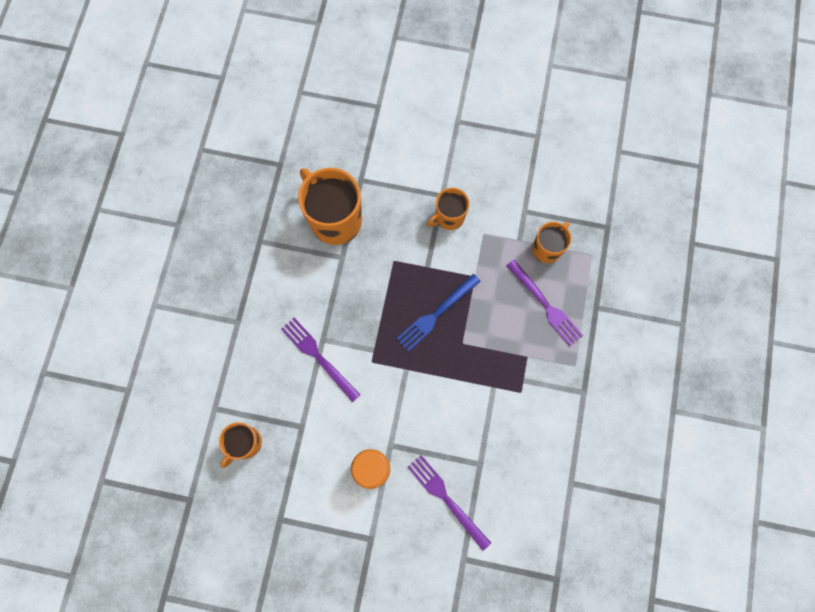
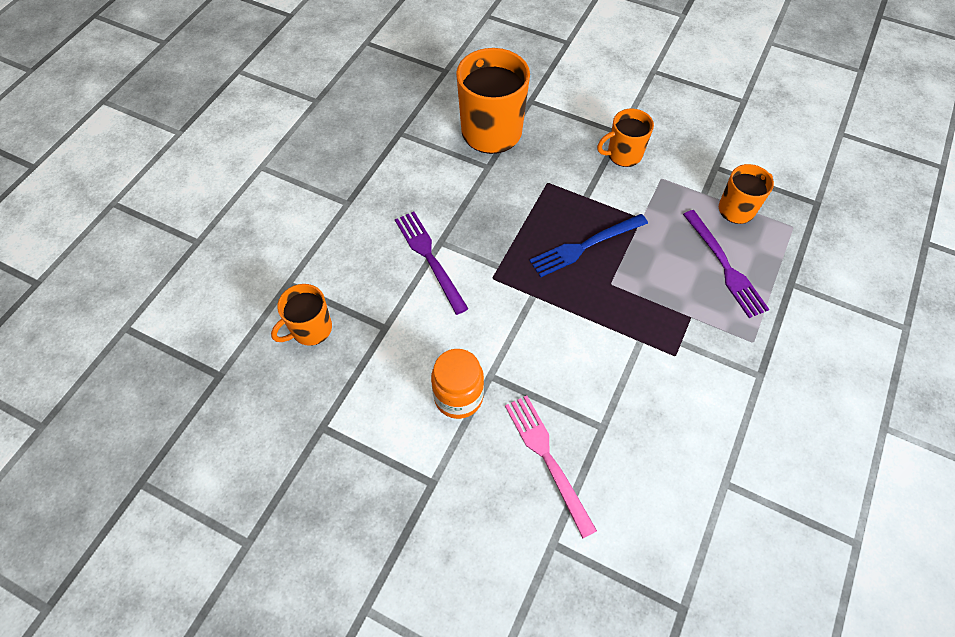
camera: 15 degrees right, 15 degrees down
(446, 499) = (547, 458): purple fork -> pink fork

